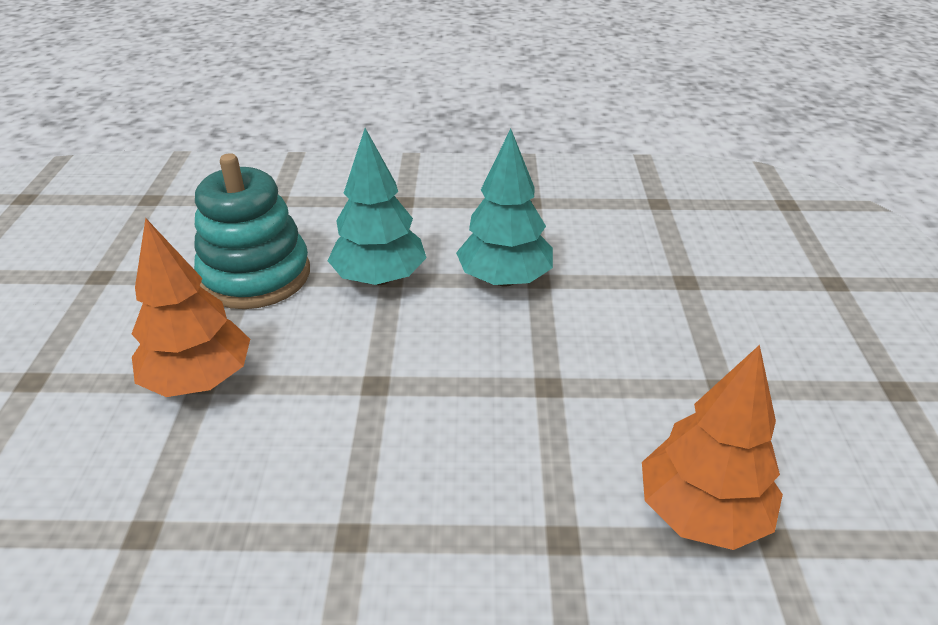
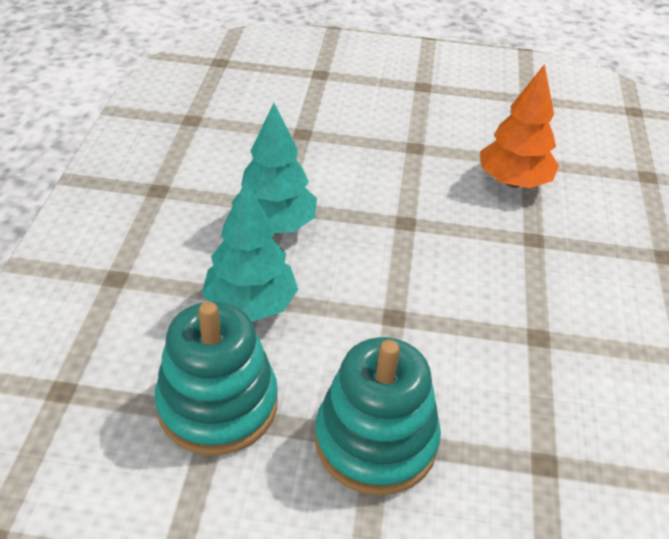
camera: 85 degrees left, 5 degrees up
(199, 380) = (375, 441): orange tree -> turquoise stacking toy

